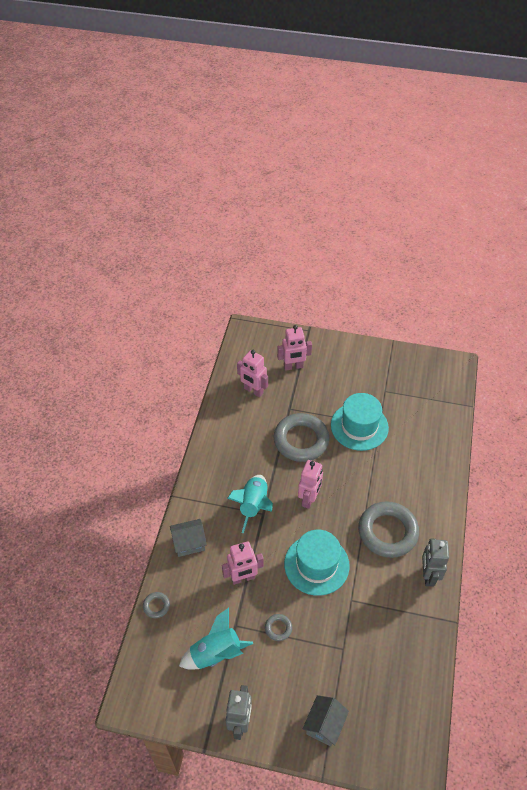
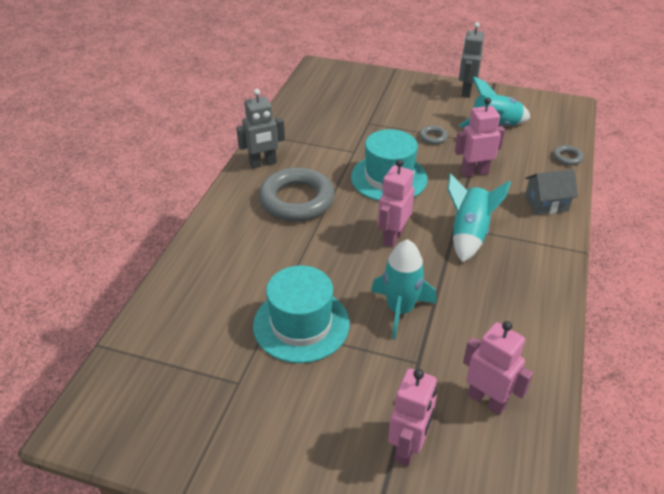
camera: 175 degrees left, 10 degrees down
(293, 367) = (408, 447): pink robot -> pink robot turned 120 degrees clockwise
(301, 440) = (400, 310): grey ring -> turquoise rocket
(324, 725) = (391, 87): grey house -> none
(428, 575) = (263, 163): grey robot -> grey robot turned 60 degrees clockwise

